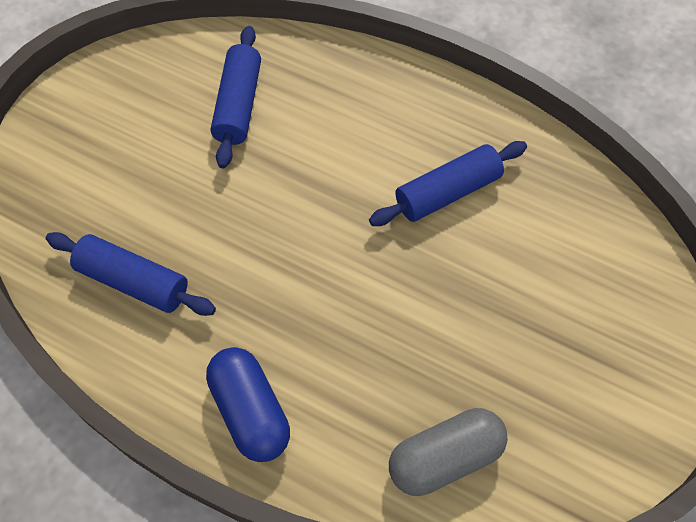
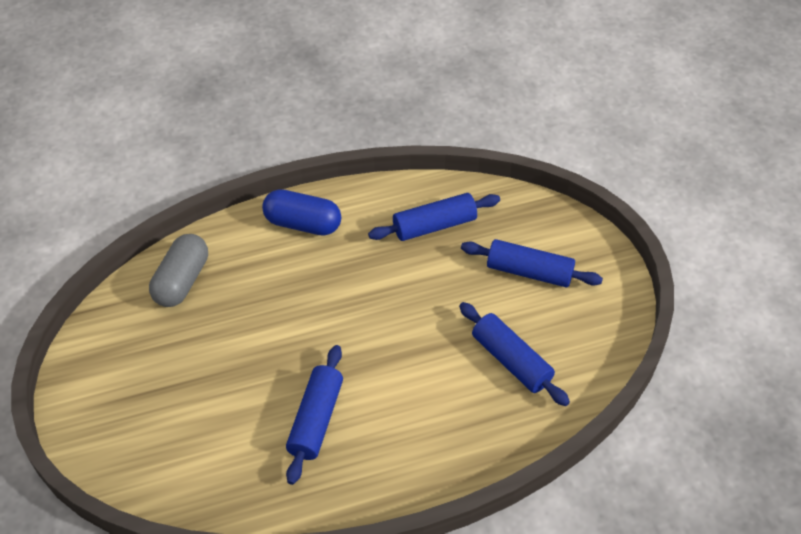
camera: 135 degrees right, 10 degrees down
(121, 160) = (529, 271): none -> blue rolling pin

